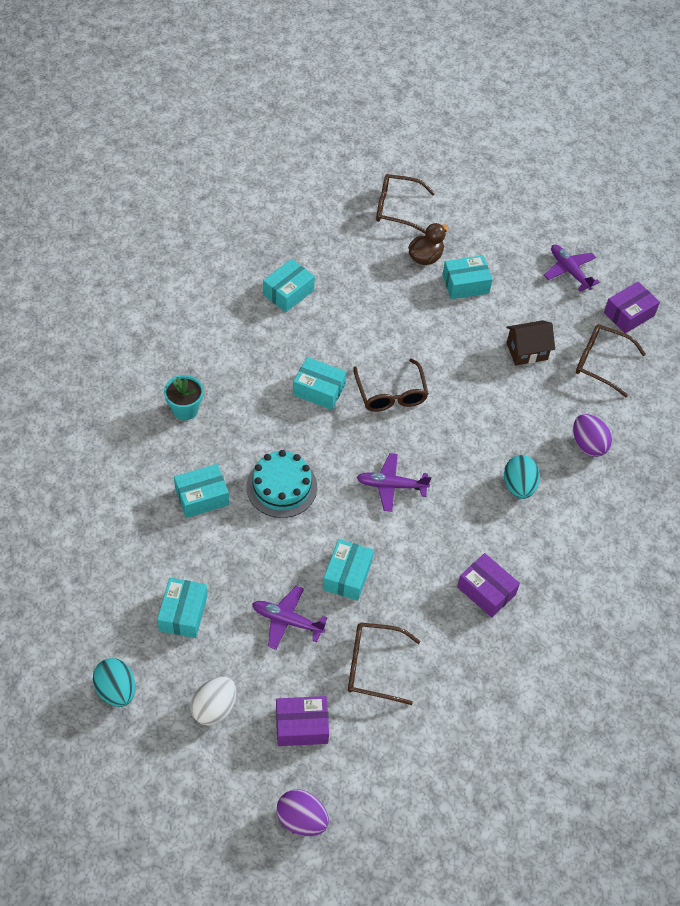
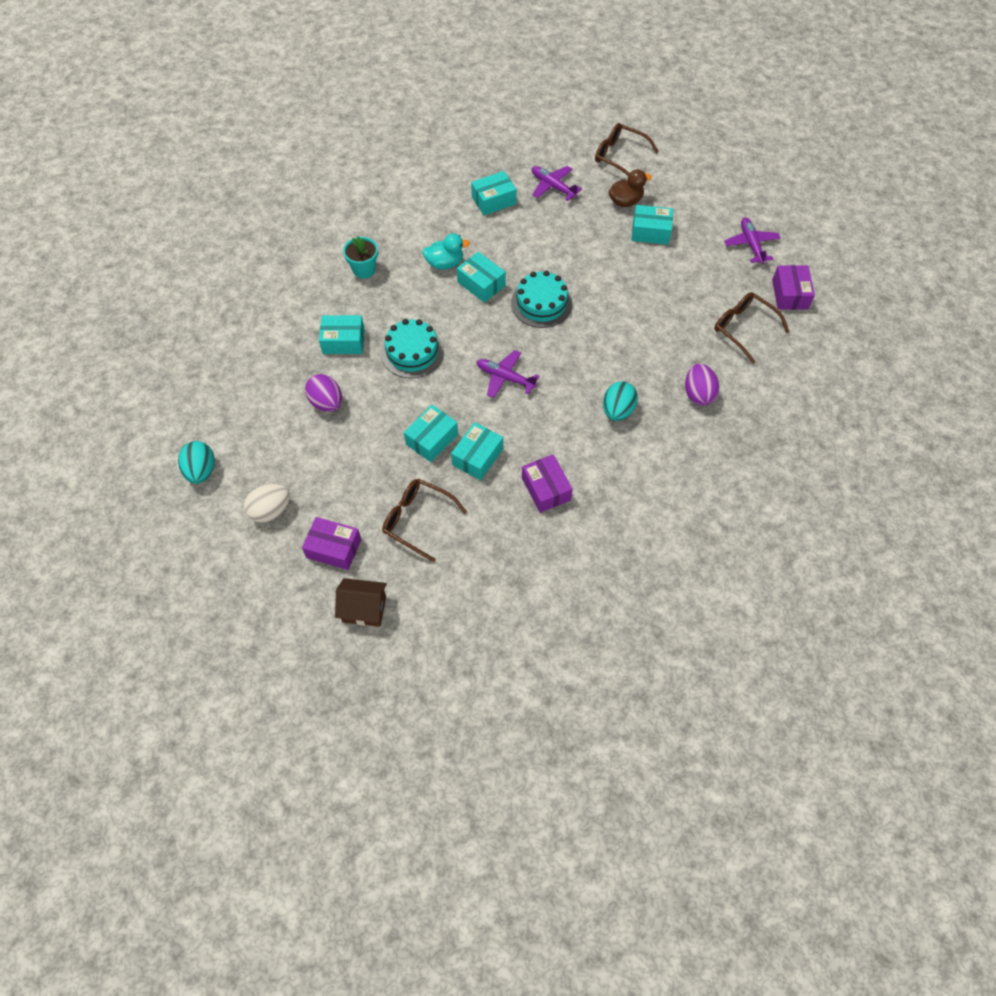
camera: 25 degrees right, 5 degrees up
(183, 613) = (283, 427): turquoise box -> turquoise box (477, 457)
(269, 378) = (445, 263): none -> turquoise duck
(287, 620) = (364, 460): purple plane -> purple plane (553, 186)
(302, 819) = (296, 624): purple egg -> purple egg (326, 402)
(391, 394) = (541, 303): brown glasses -> turquoise cake
(527, 351) = (679, 301): brown house -> brown house (364, 609)
(629, 314) = (790, 294): purple box -> purple box turned 75 degrees counterclockwise

